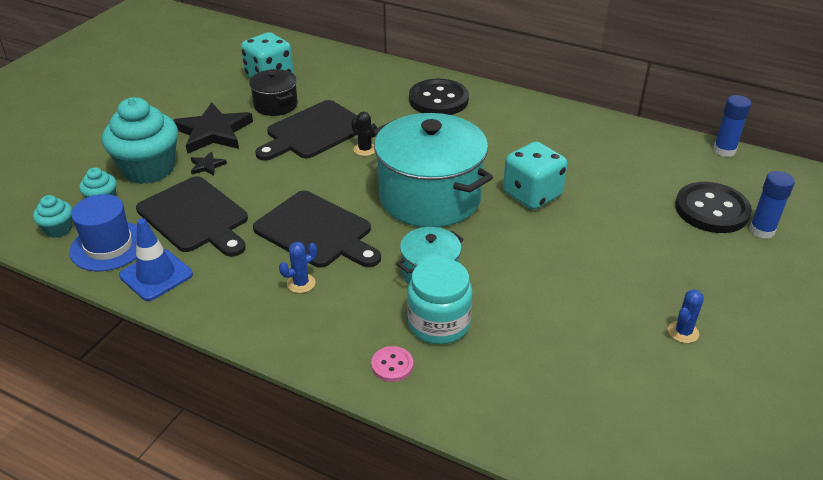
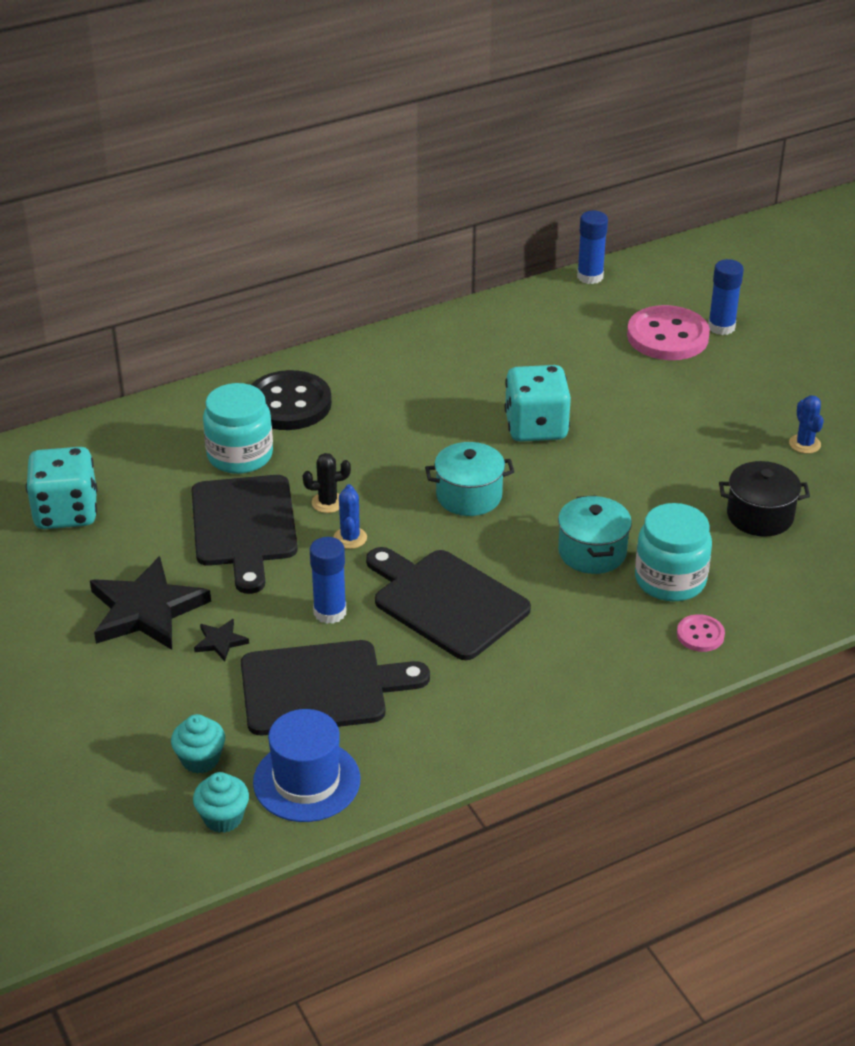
camera: 55 degrees left, 0 degrees up
(148, 169) = (170, 696): turquoise cupcake -> none
(156, 275) = (404, 756): blue traffic cone -> none
(266, 192) = (330, 612): none -> blue glue stick
(275, 105) = (144, 533): black pot -> black pot (760, 516)
(301, 283) = (524, 648): blue cactus -> blue cactus (350, 538)
(316, 231) = (446, 602): black cutting board -> black cutting board turned 120 degrees counterclockwise
(374, 104) = (240, 455): none -> turquoise jar
(429, 197) = (469, 496): turquoise pot -> turquoise pot, size x0.50
(711, 210) = (667, 336): black button -> pink button

